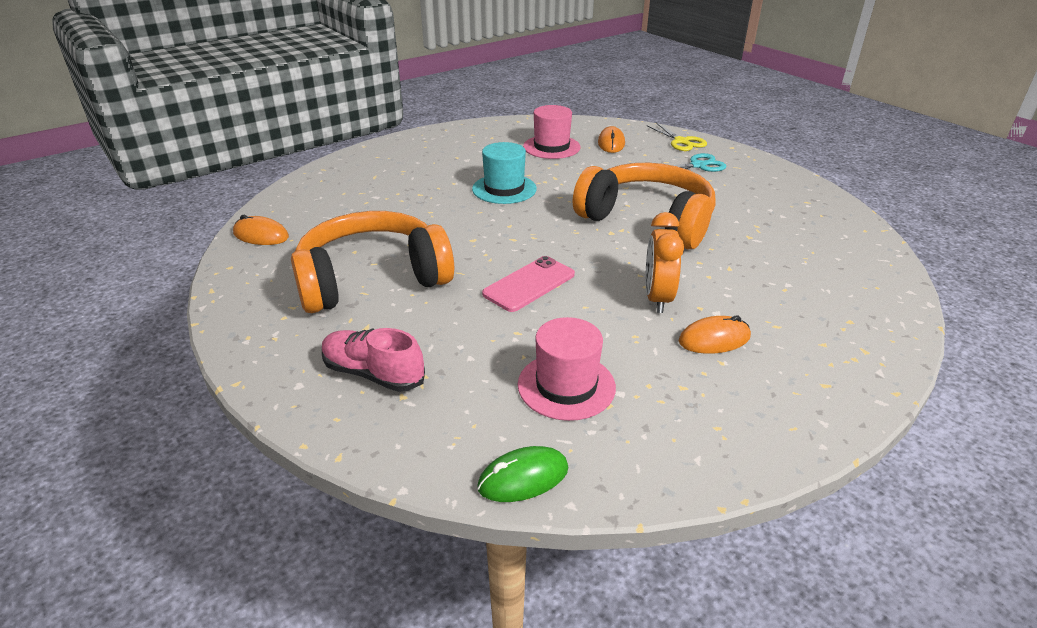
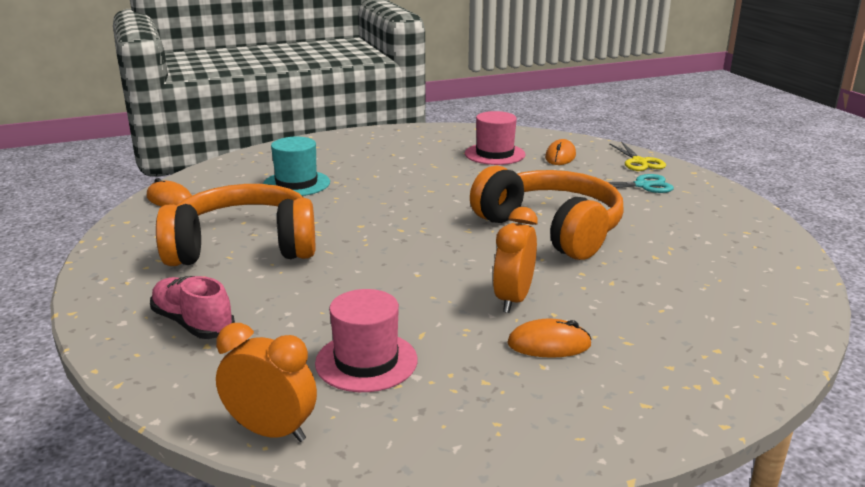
camera: 15 degrees right, 10 degrees down
(504, 189) = (421, 186): turquoise hat -> turquoise hat (296, 184)
(523, 478) = (271, 431): green mouse -> orange clock
(529, 284) = (389, 270): pink phone -> none

